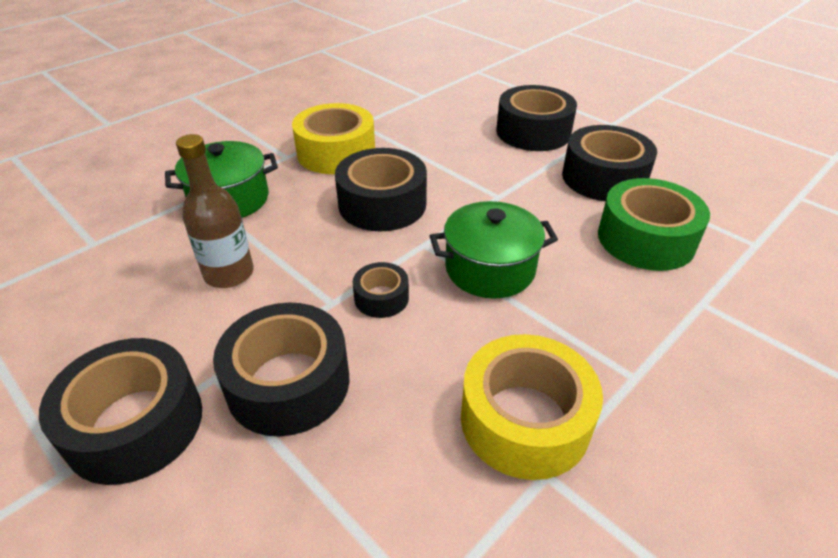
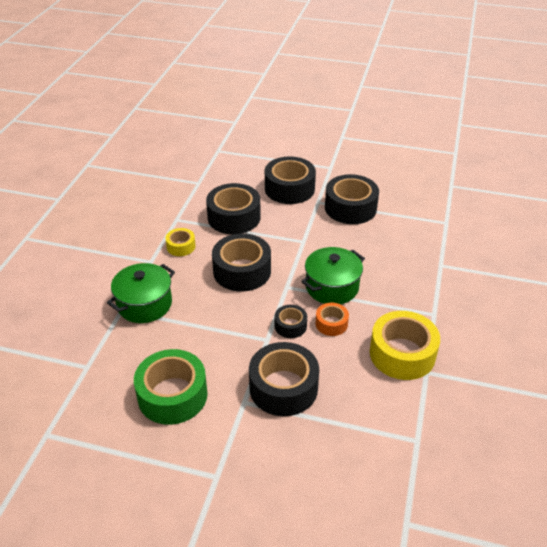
camera: 30 degrees left, 0 degrees up
(135, 424) = (227, 440): black tape -> black tape (234, 217)
(229, 273) = (194, 348): brown bottle -> none
(336, 152) = (181, 246): yellow tape -> yellow tape, size x0.52
(444, 320) = (331, 324): none -> orange tape
(646, 239) = (395, 239): green tape -> green tape (172, 395)

